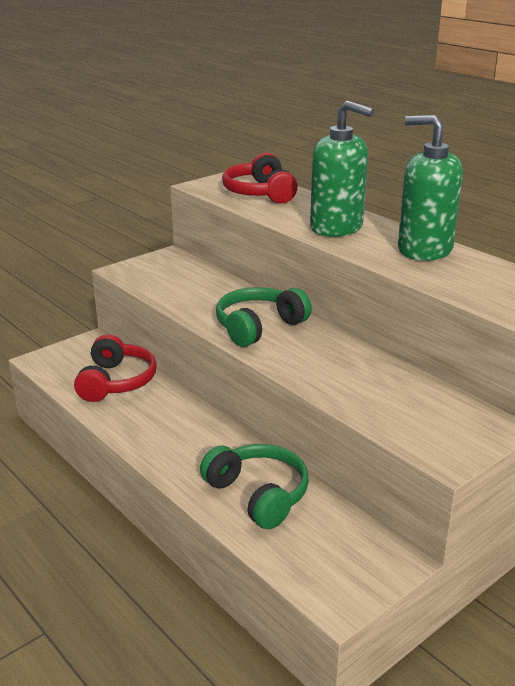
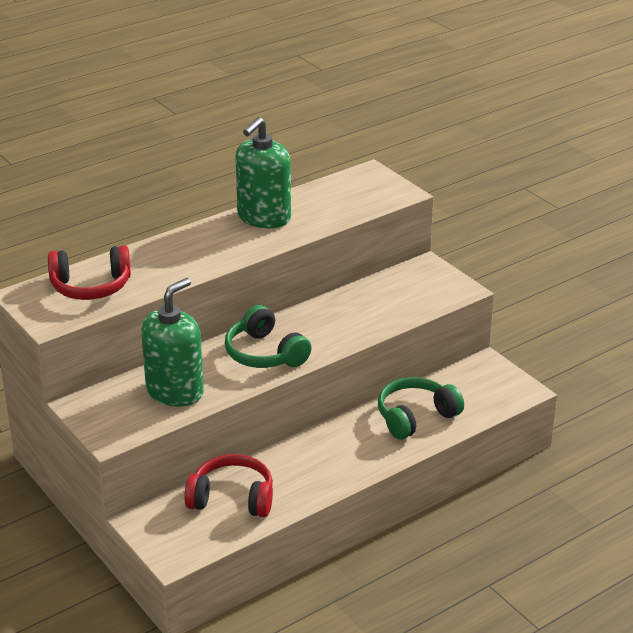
camera: 85 degrees left, 5 degrees up
(336, 227) = (202, 252): green soap dispenser -> green soap dispenser (175, 391)

